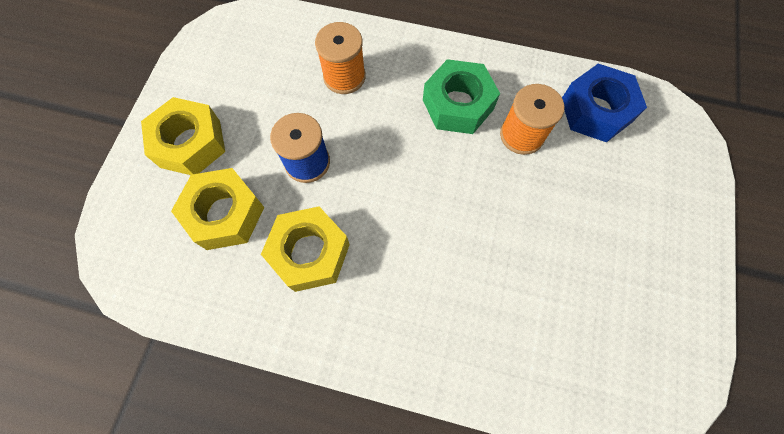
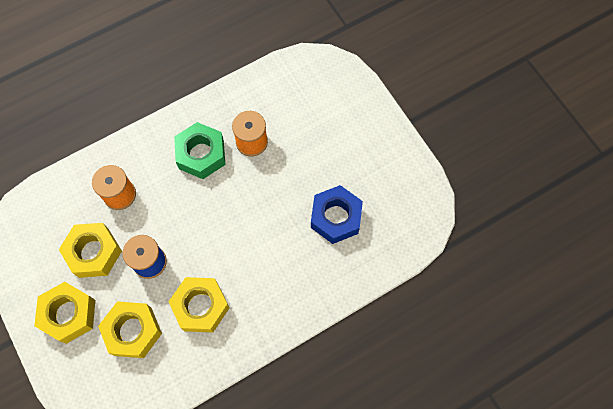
camera: 45 degrees left, 0 degrees up
(268, 108) = (94, 252): none -> yellow nut
(595, 110) = (278, 93): blue nut -> blue nut (335, 217)

